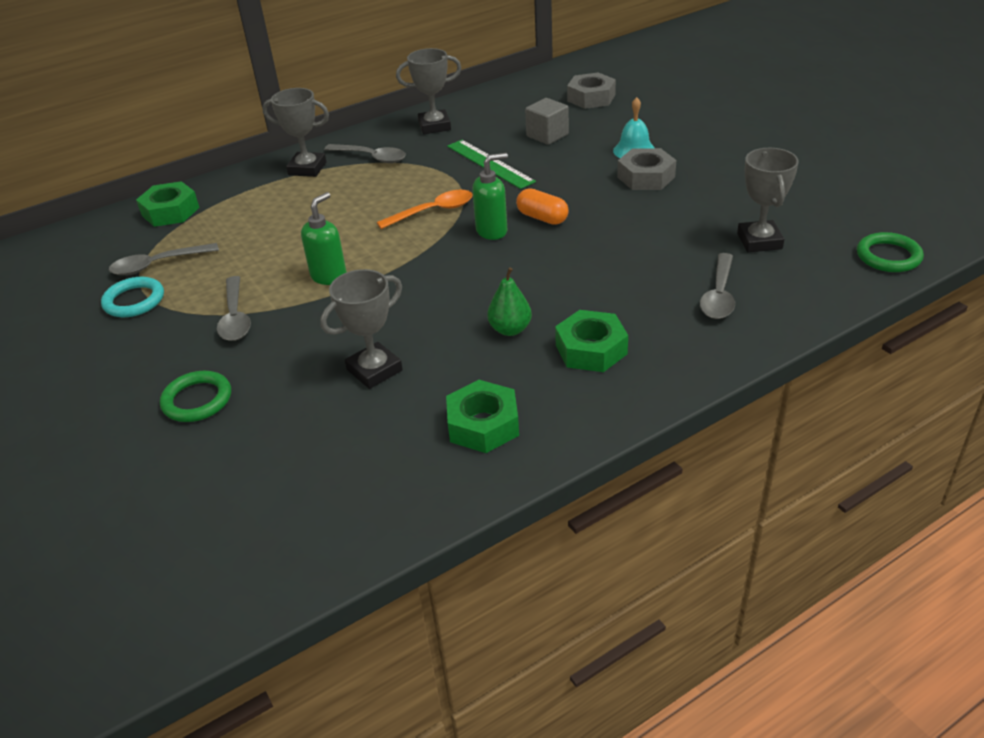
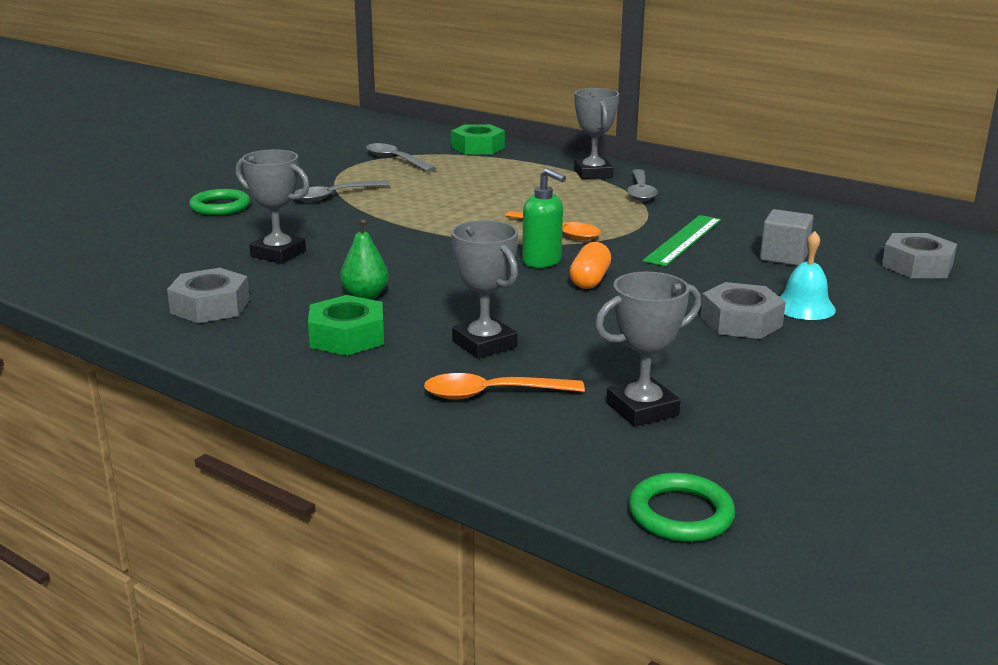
camera: 65 degrees right, 15 degrees down
(134, 301) = (341, 164): turquoise ring -> none
(329, 276) = (414, 214): green soap dispenser -> none
(434, 126) = (738, 204): grey trophy -> grey trophy (484, 344)
(483, 425) = (210, 306): green nut -> grey nut
(719, 295) = (492, 394): grey spoon -> orange spoon

